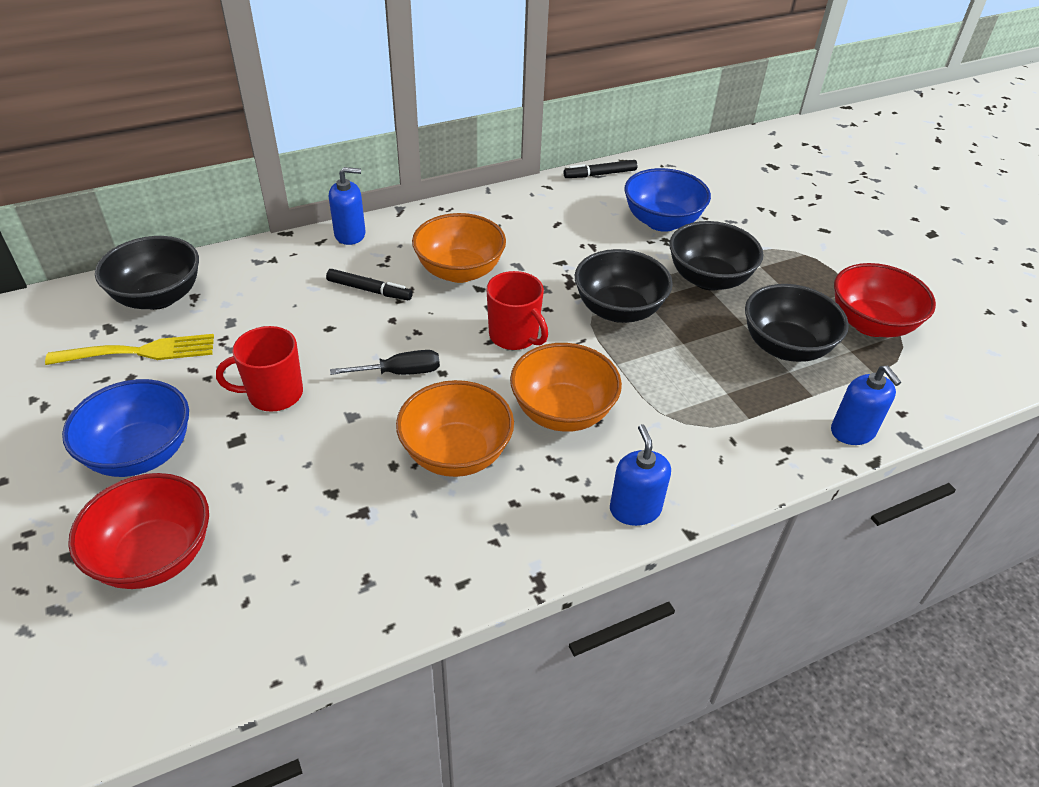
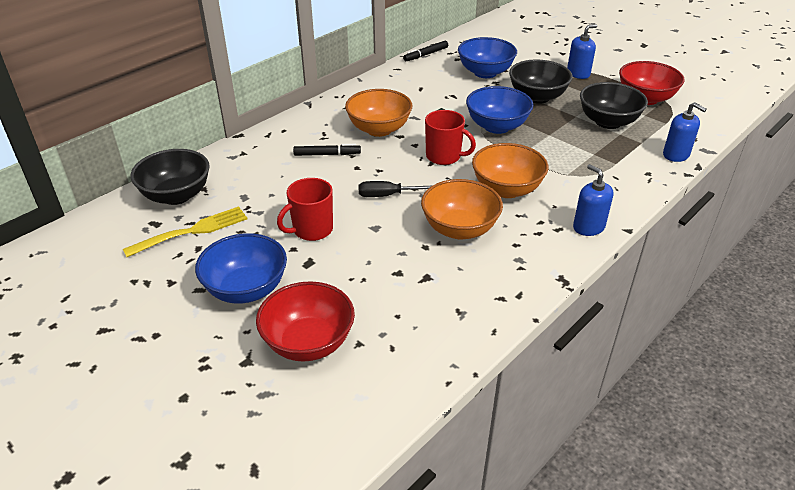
camera: 20 degrees left, 5 degrees down
(350, 234) = (286, 125): blue soap dispenser -> blue soap dispenser (578, 74)
(400, 372) = (387, 195): black screwdriver -> black screwdriver turned 150 degrees counterclockwise
(618, 310) = (497, 126): black bowl -> blue bowl

